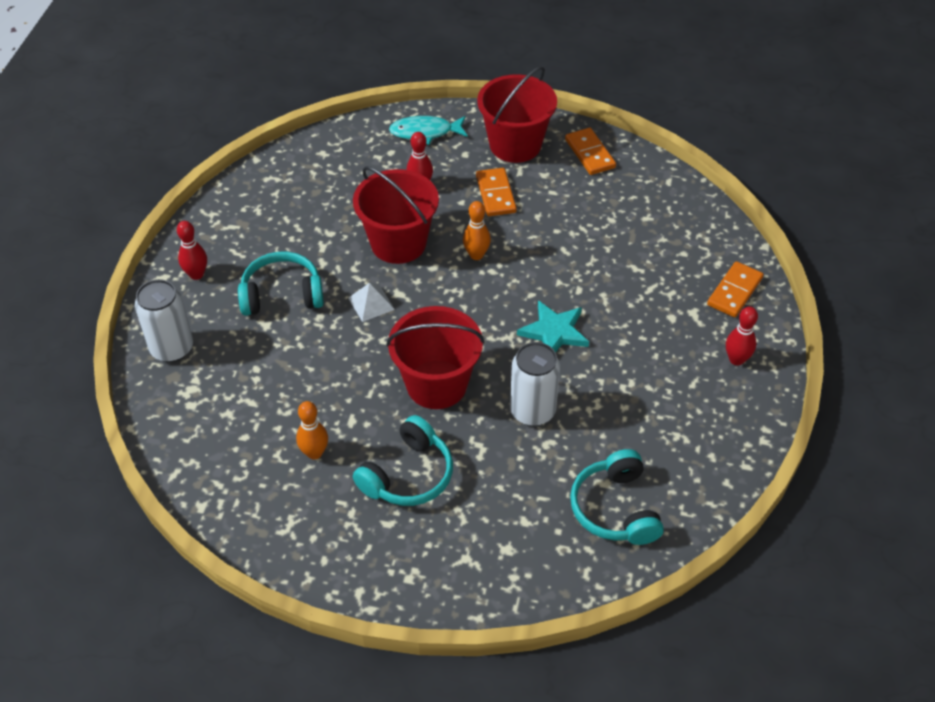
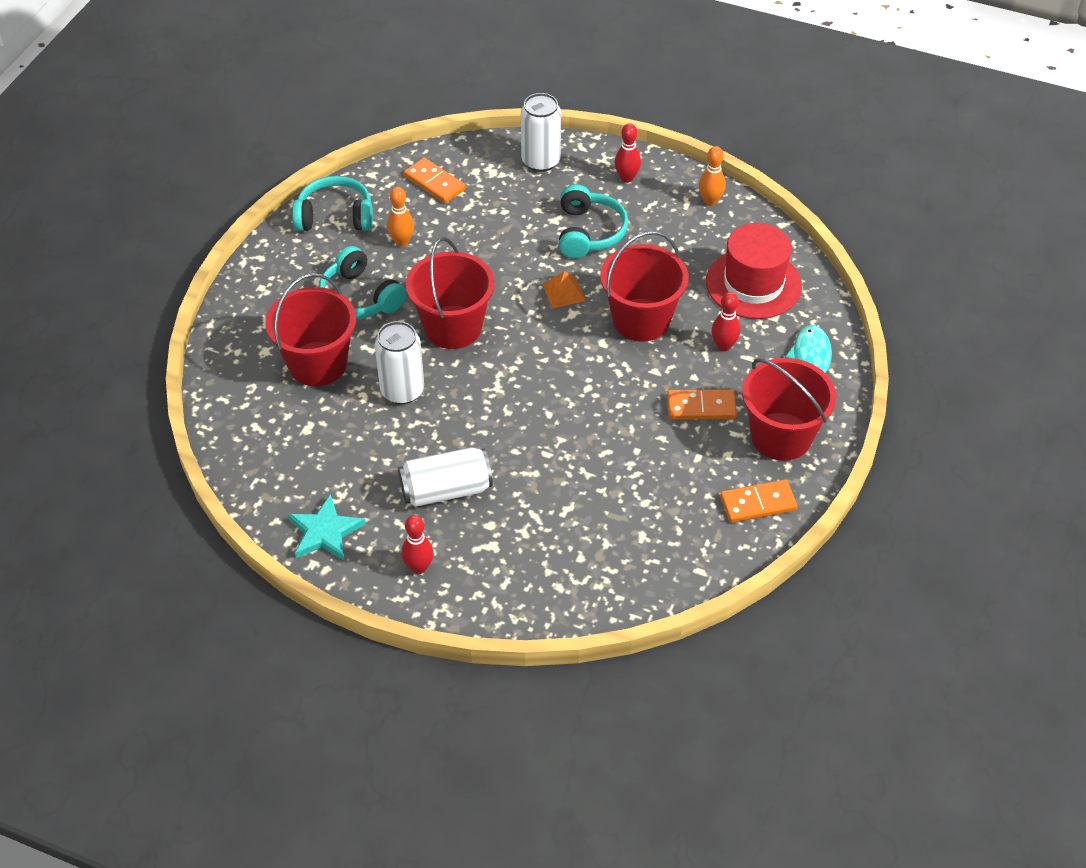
camera: 100 degrees right, 0 degrees up
(338, 172) = (753, 284): none -> red hat
(371, 303) = (563, 292): white pyramid -> orange pyramid
(476, 255) = (612, 378): orange bowling pin -> orange bowling pin (710, 201)
(514, 493) = (317, 364): none -> red bucket
(554, 332) = (494, 423): turquoise star -> turquoise star (325, 532)
(615, 508) = (277, 431): turquoise headphones -> turquoise headphones (335, 216)
(644, 355) = (446, 490): none -> white can
(734, 291) = (513, 591): orange domino -> orange domino (434, 183)

